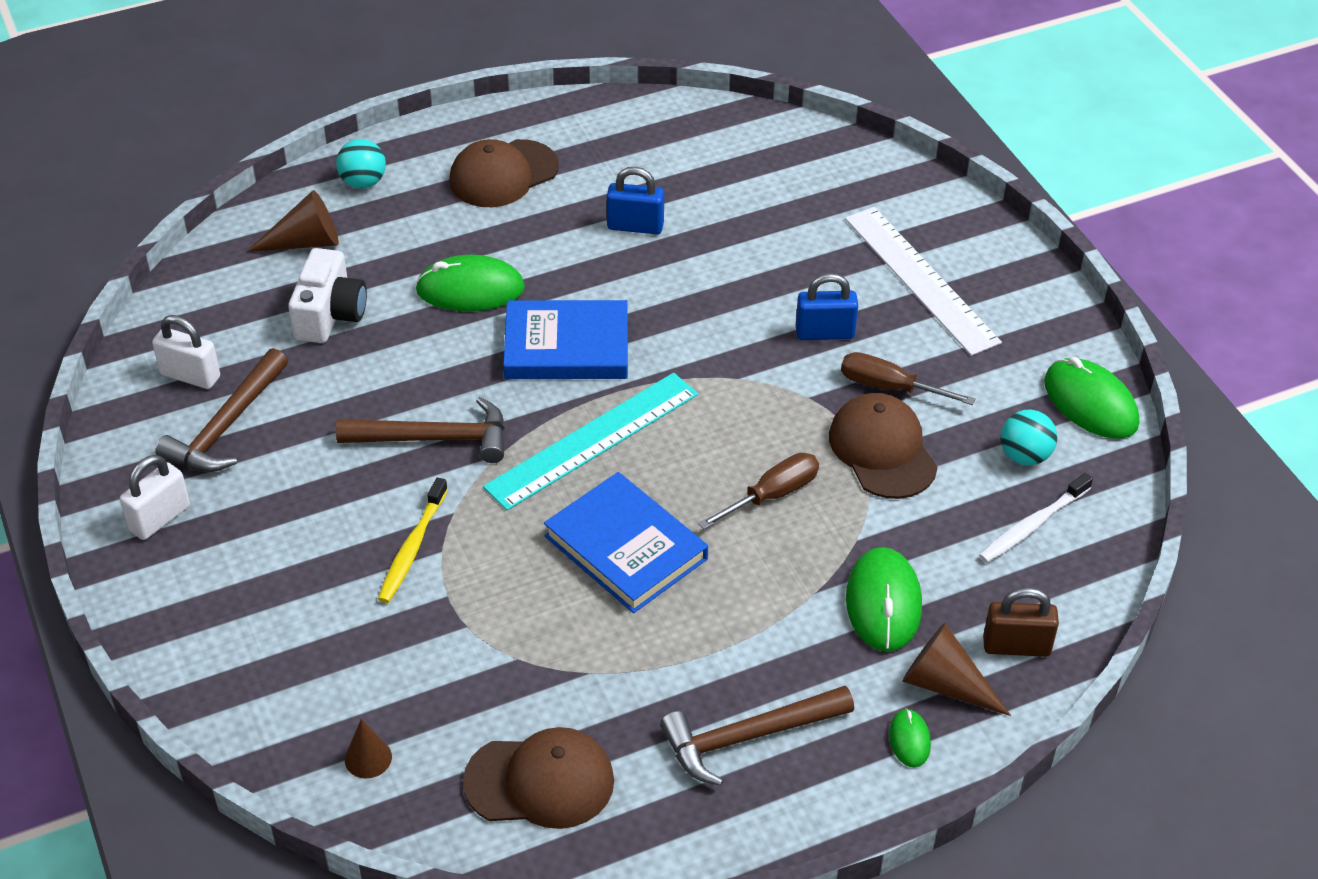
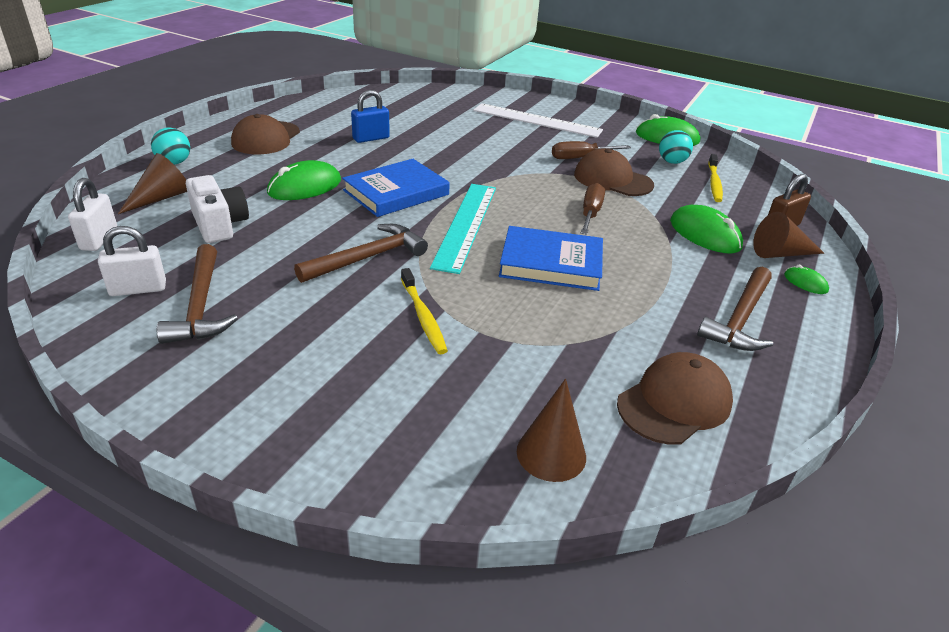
camera: 40 degrees left, 10 degrees down
(160, 518) = (199, 382): white padlock -> white padlock (99, 239)
(368, 758) = (551, 453): brown cone -> brown cone, size x1.58
(824, 333) = (522, 149): blue padlock -> none
(1032, 525) = (714, 183): white toothbrush -> yellow toothbrush

